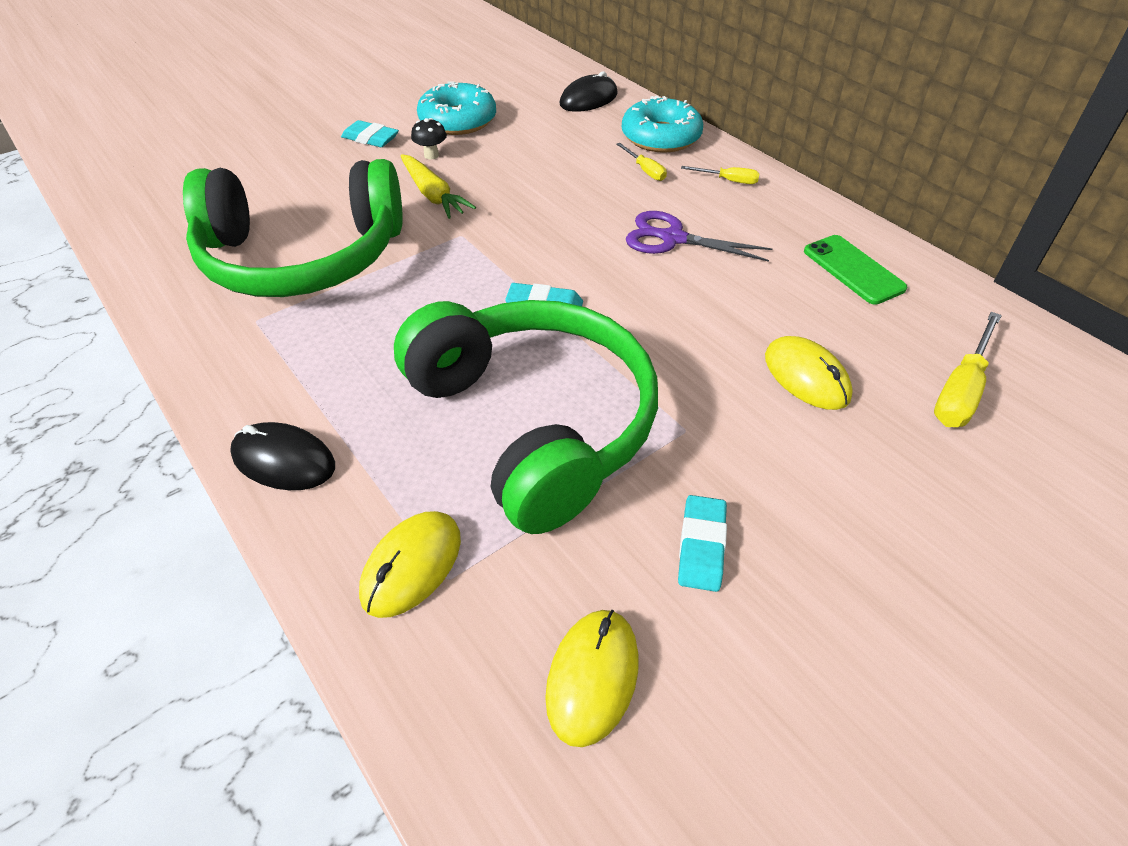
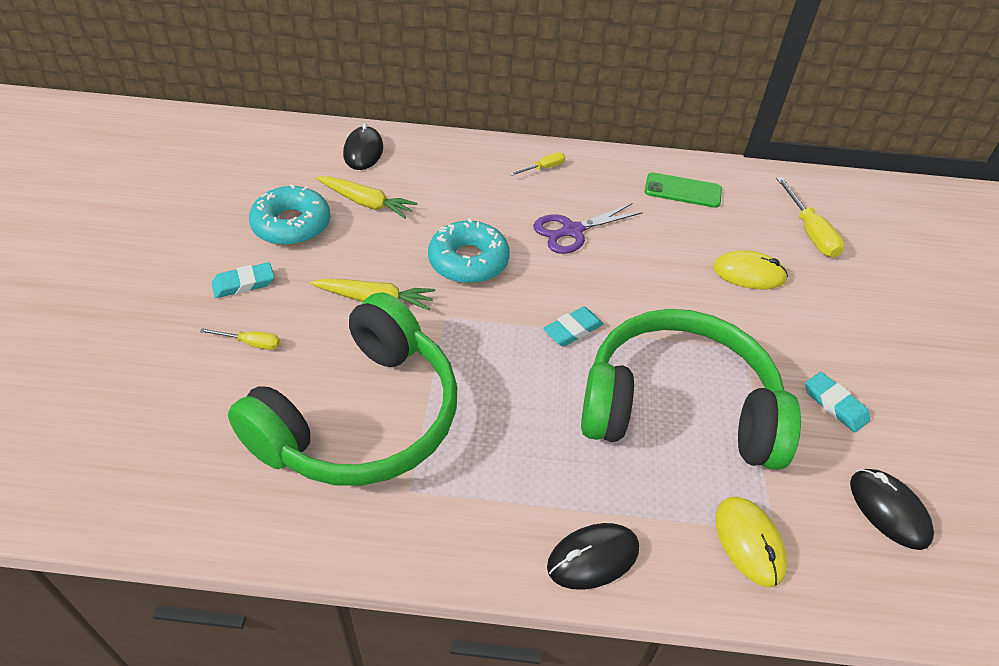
camera: 50 degrees left, 0 degrees up
(431, 155) = (320, 268): black mushroom -> none
(533, 133) = (366, 203): none -> yellow carrot
(593, 677) = (889, 510): yellow mouse -> black mouse
(645, 170) = (486, 190): yellow screwdriver -> yellow screwdriver (251, 343)
(661, 137) = (457, 157): turquoise donut -> turquoise donut (468, 261)

